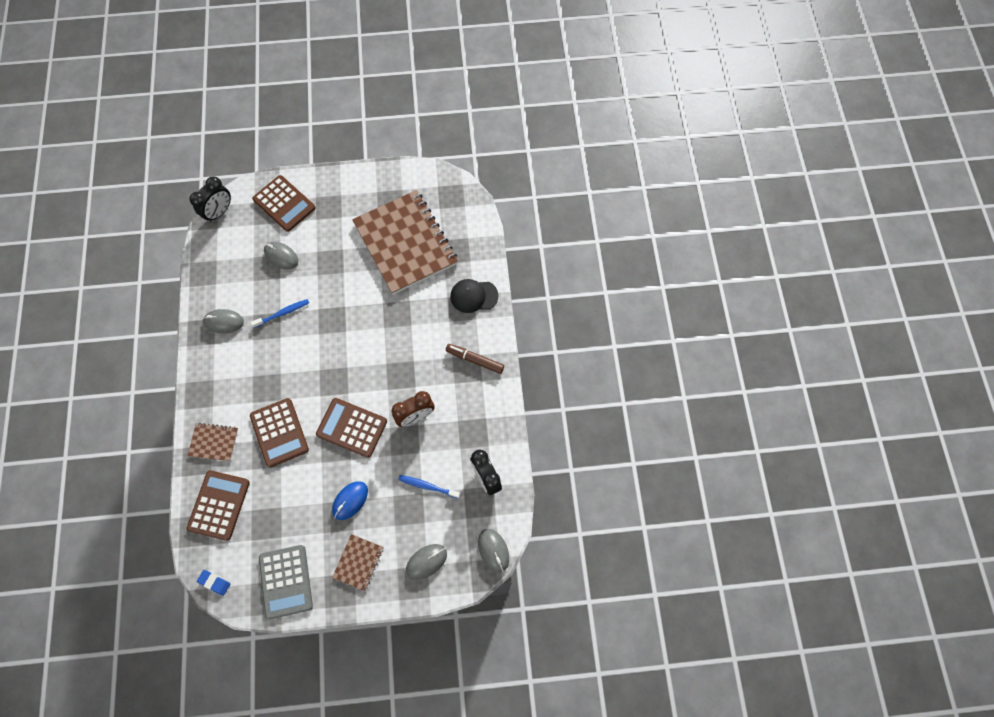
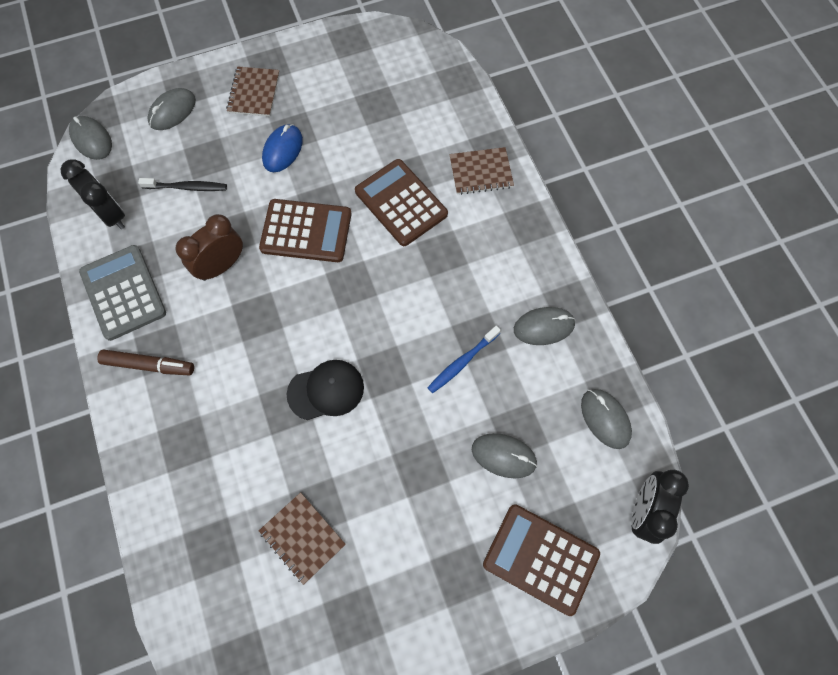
camera: 165 degrees right, 0 degrees up
(214, 582) = (412, 40): blue eraser -> none
(215, 261) = (605, 419): none -> grey mouse
(219, 505) = (442, 110): brown calculator -> none
(286, 581) = (332, 58): grey calculator -> grey calculator (123, 292)
(405, 243) = (302, 538): brown notebook -> brown notebook, size x0.43
(428, 486) = (187, 187): blue toothbrush -> black toothbrush
(474, 296) = (166, 469): black cap -> black cap (326, 390)

